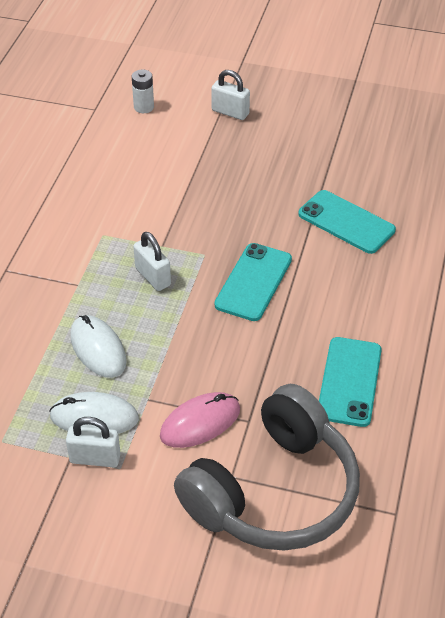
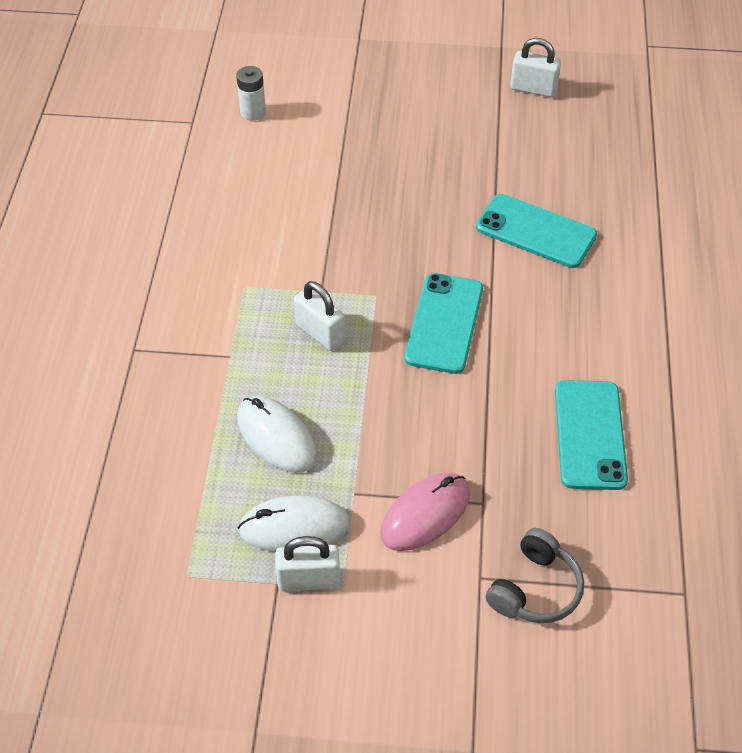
camera: 10 degrees left, 5 degrees up
(230, 112) = (361, 106): white padlock -> white padlock (533, 89)
(273, 491) = (535, 589): grey headphones -> grey headphones, size x0.45

